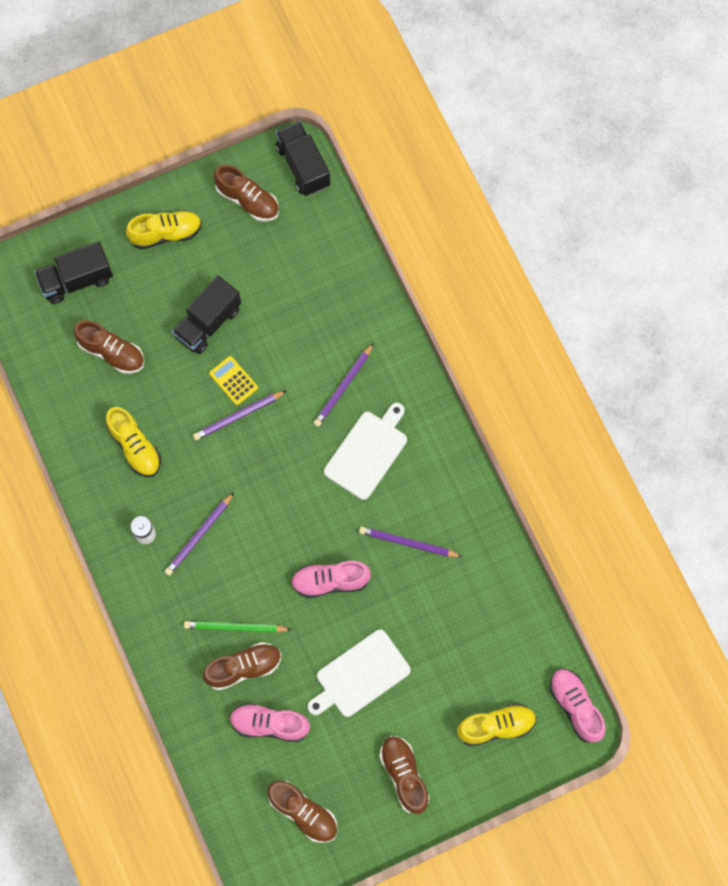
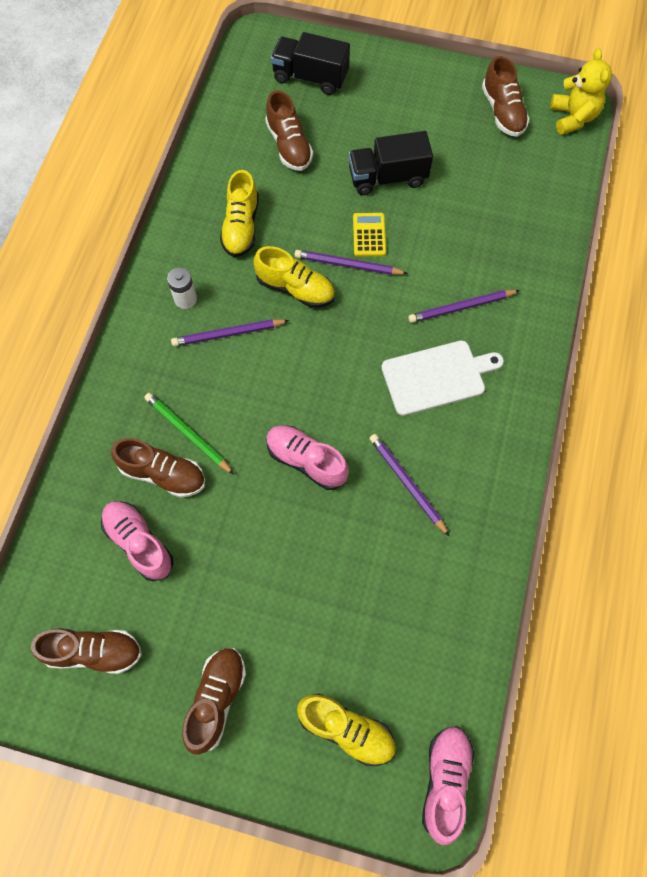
camera: 40 degrees right, 5 degrees down
(166, 234) = (412, 92): yellow shoe -> yellow shoe (295, 288)
(303, 166) = (573, 117): black truck -> yellow teddy bear
(303, 812) = (94, 652): brown shoe -> brown shoe turned 75 degrees counterclockwise
(360, 675) = (259, 567): white cutting board -> none

